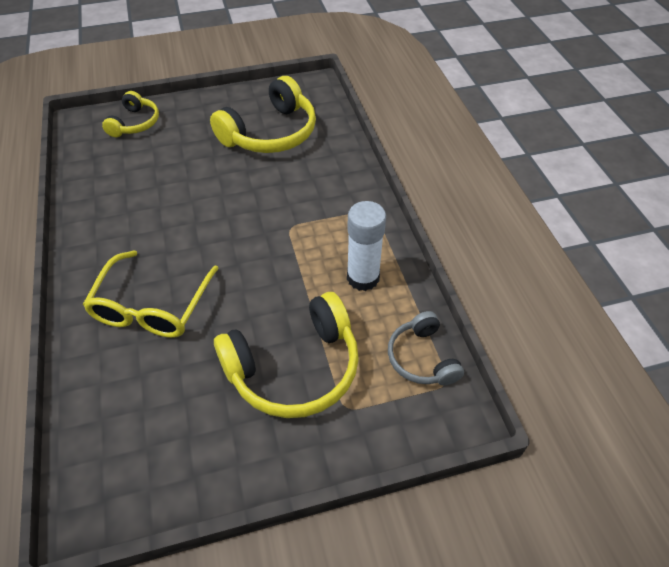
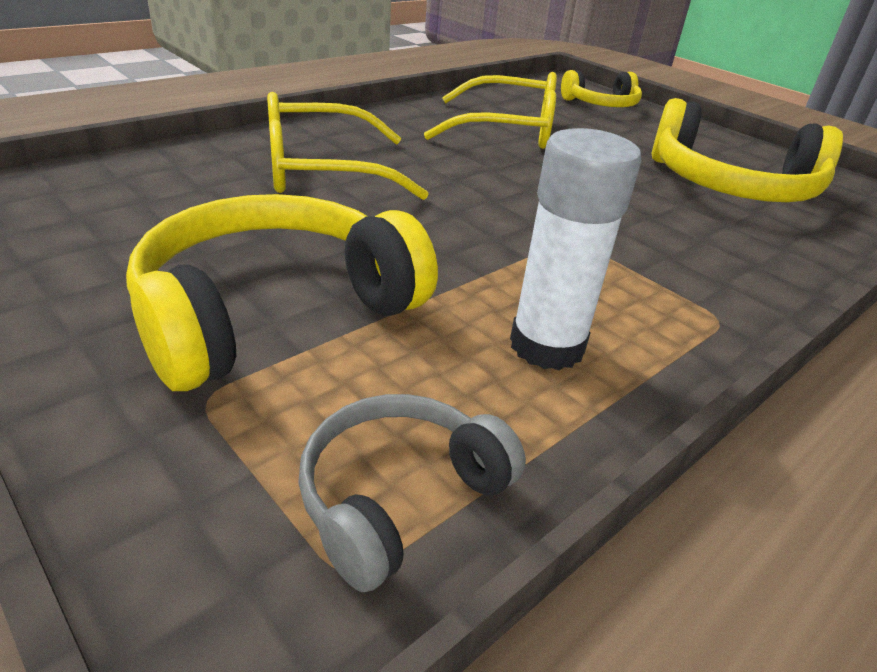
camera: 60 degrees right, 15 degrees down
(146, 190) = (508, 130): none -> yellow glasses
(294, 368) = (275, 311): yellow headphones -> yellow headphones turned 105 degrees clockwise

